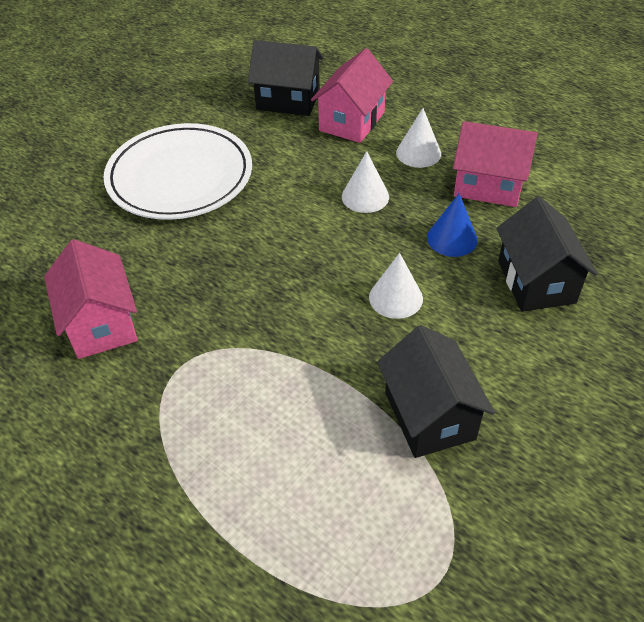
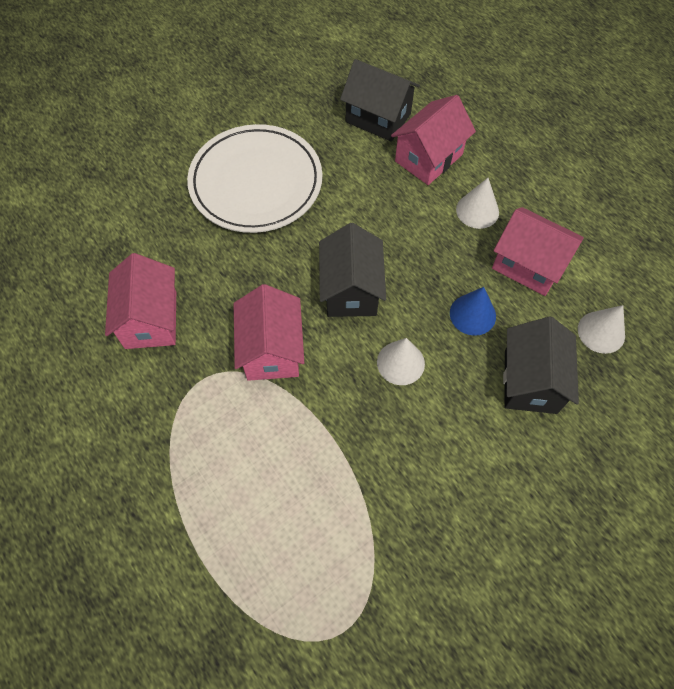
camera: 15 degrees right, 15 degrees up
(250, 319) = (272, 350): none -> pink house
(365, 196) = (411, 247): white cone -> white cone (601, 332)
(429, 415) = (387, 486): black house -> black house (351, 290)

